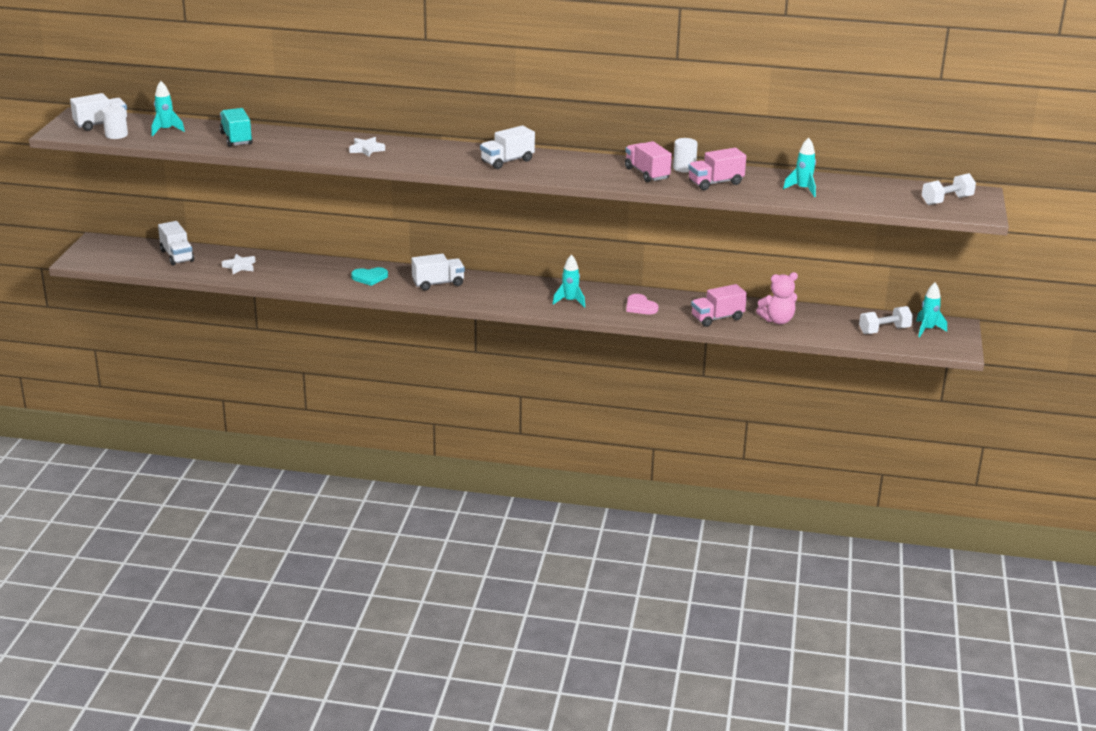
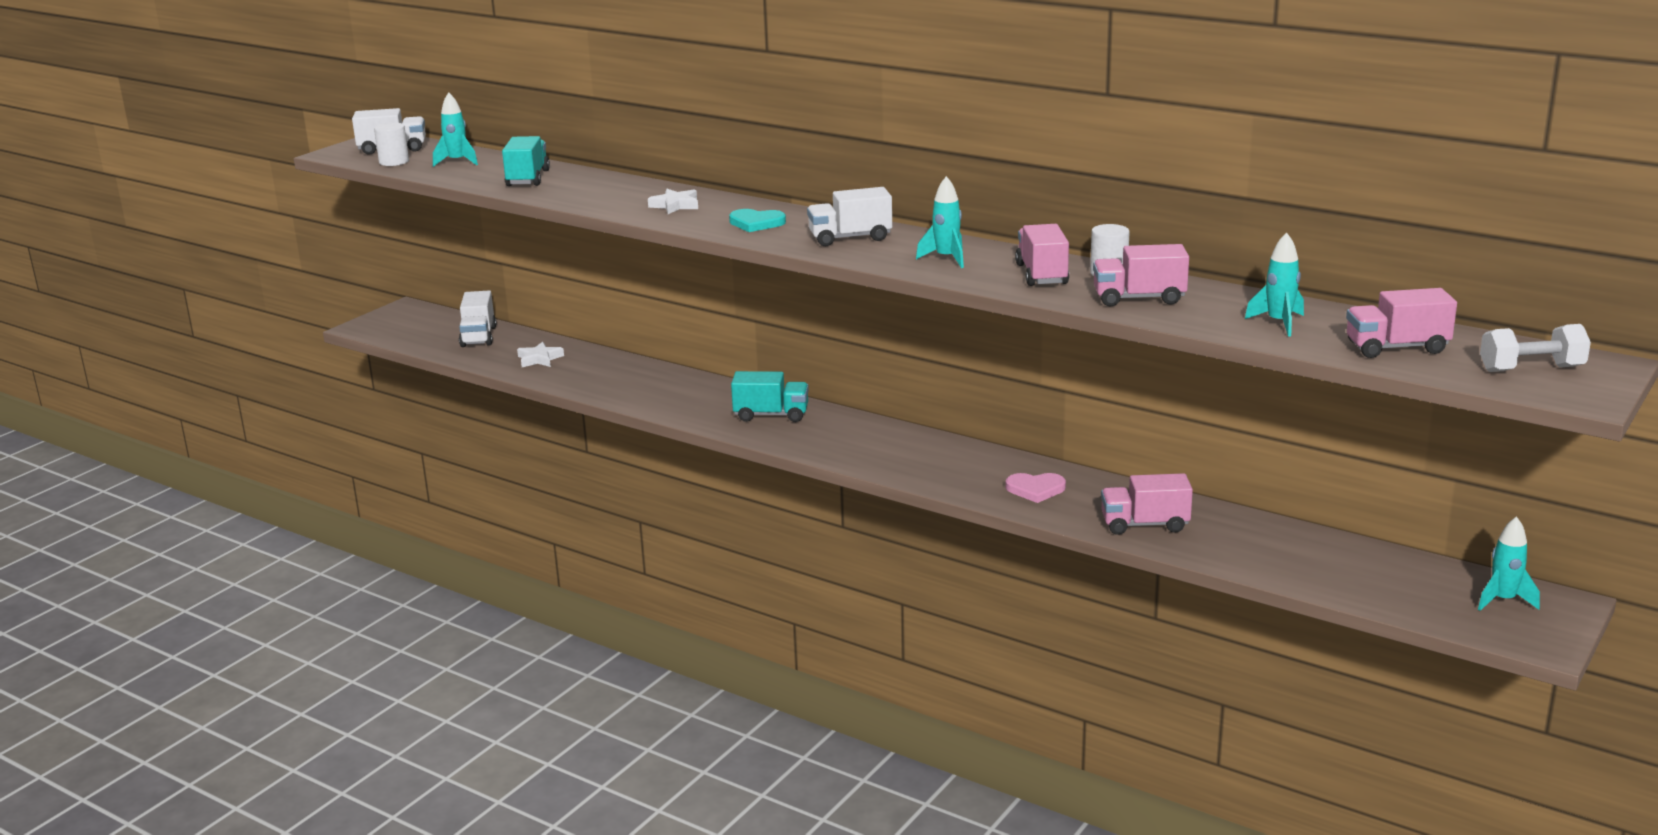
camera: 25 degrees right, 5 degrees down
(369, 277) = (687, 395): turquoise heart -> turquoise heart (756, 223)
(438, 283) = (771, 415): white truck -> turquoise truck
(570, 301) = (935, 466): turquoise rocket -> turquoise rocket (946, 258)
(640, 307) = (1035, 489): pink heart -> pink heart turned 75 degrees counterclockwise
(777, 320) = (1242, 543): pink teddy bear -> none
(873, 197) = (1396, 348): none -> pink truck
(884, 330) = (1421, 589): white dumbbell -> none

